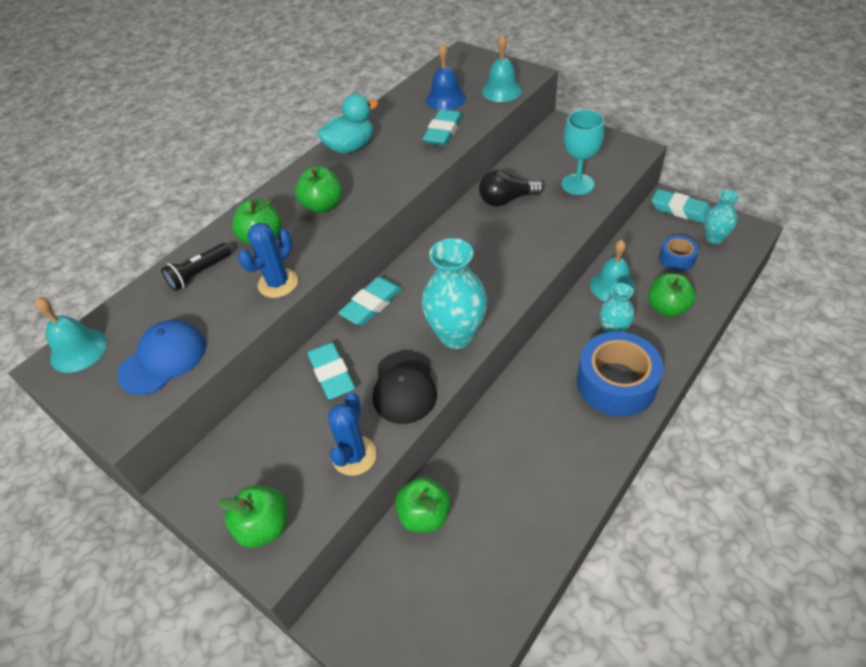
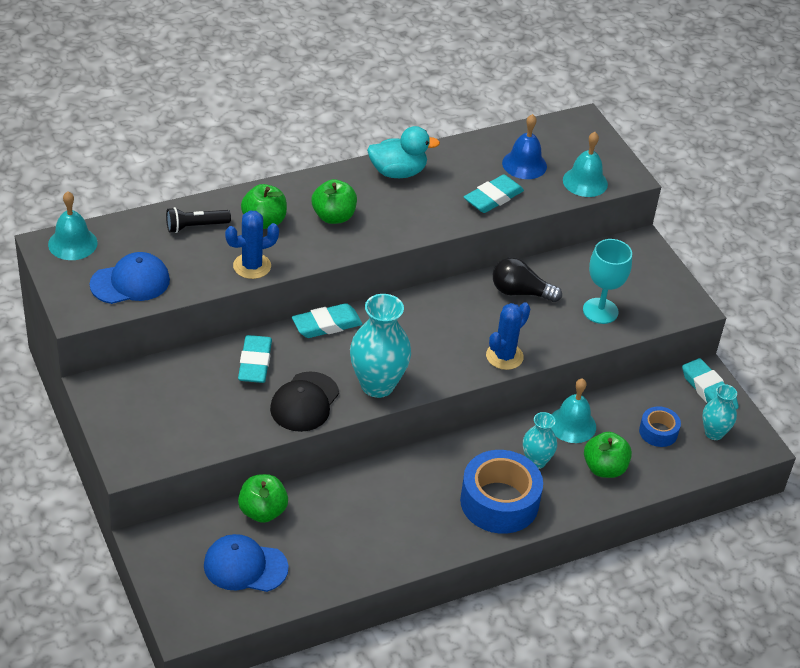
camera: 20 degrees right, 5 degrees down
(264, 526) = (135, 442): green apple -> none
(354, 455) = (231, 430): blue cactus -> blue cactus (504, 356)
(449, 588) = (245, 566): none -> blue cap

